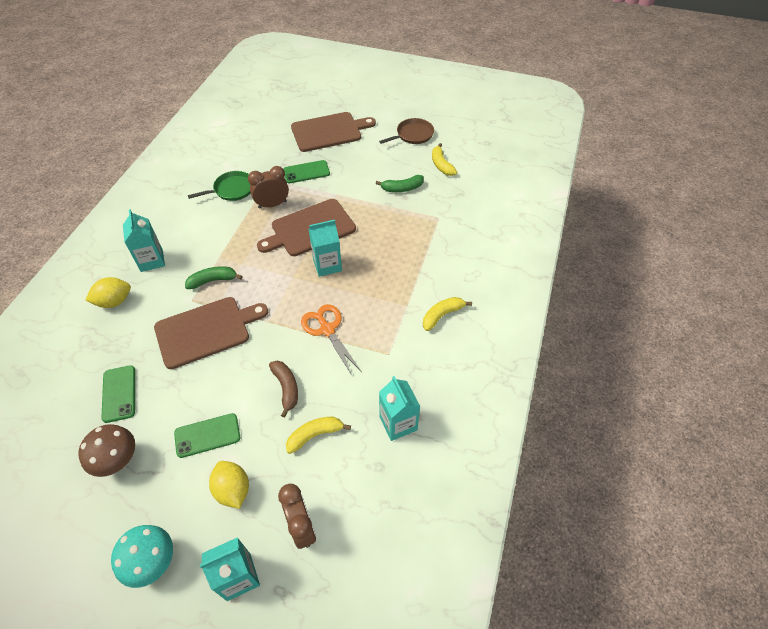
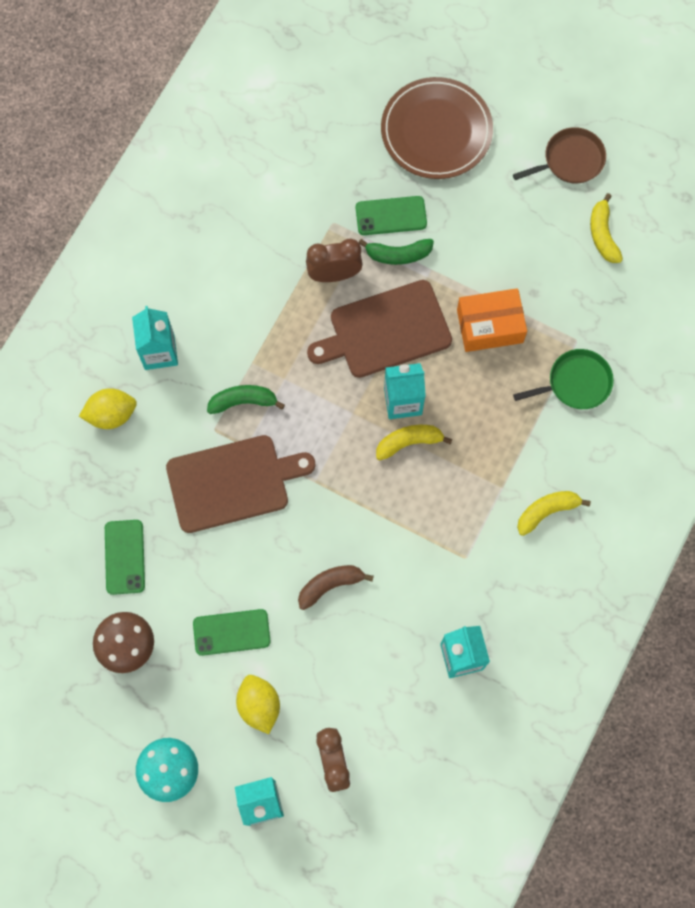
camera: 10 degrees right, 20 degrees up
(232, 189) = (276, 234): green pan -> green pan (575, 383)
(286, 388) = (330, 585): brown banana -> brown banana turned 105 degrees counterclockwise
(315, 435) = (359, 654): yellow banana -> yellow banana (409, 442)
(327, 329) = (391, 507): orange scissors -> none
(329, 131) = (436, 131): brown cutting board -> brown plate
(380, 217) = (489, 326): none -> orange box
(402, 188) = (532, 273): green banana -> green banana (398, 254)

